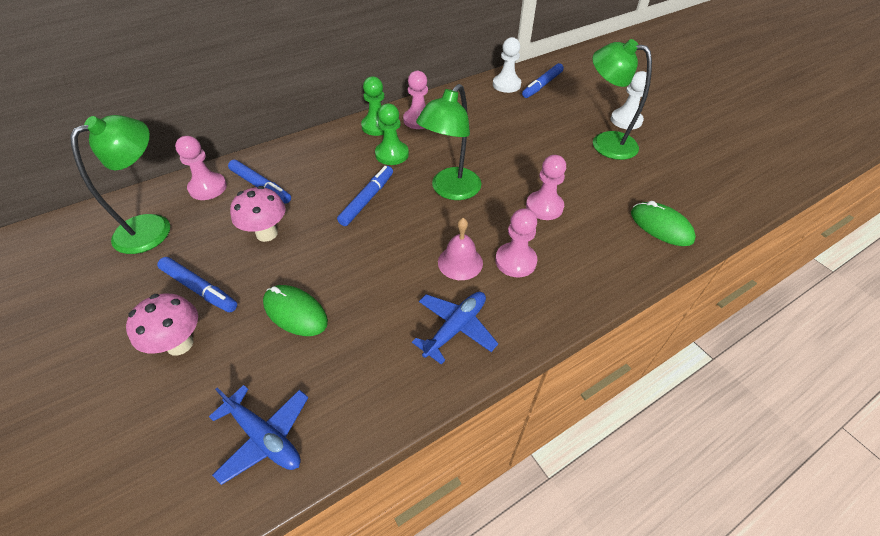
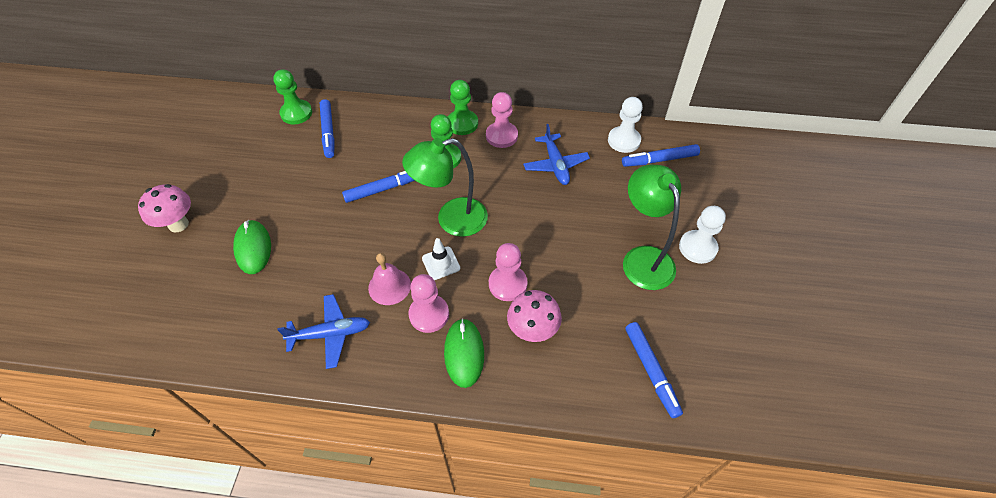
camera: 40 degrees right, 5 degrees up
(153, 227) = (239, 126): green lamp -> none
(199, 289) = (221, 192): blue marker -> blue marker (651, 371)
(208, 188) = (296, 113): pink pawn -> green pawn
(265, 437) = (162, 319): blue plane -> blue plane (555, 165)
(267, 233) = (295, 175): pink mushroom -> pink mushroom (532, 331)
(479, 222) = (441, 263): none -> white traffic cone
(661, 226) = (586, 372): green mouse -> green mouse (464, 353)

